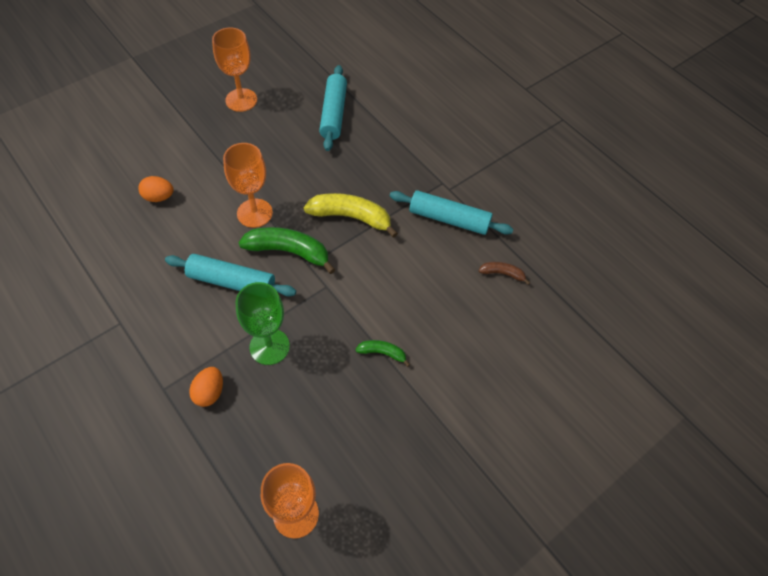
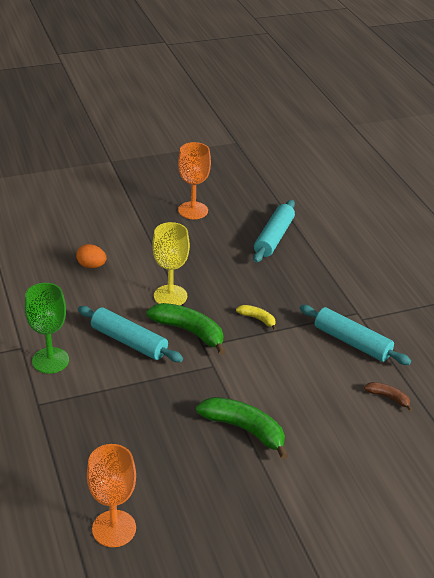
camera: 20 degrees right, 20 degrees down
(209, 392) = (76, 417): orange egg -> none
(254, 213) = (170, 296): orange goblet -> yellow goblet
(269, 346) = (142, 397): green goblet -> green goblet (50, 360)
(351, 217) = (257, 319): yellow banana -> yellow banana, size x0.51
(382, 353) = (244, 429): green banana -> green banana, size x1.94

